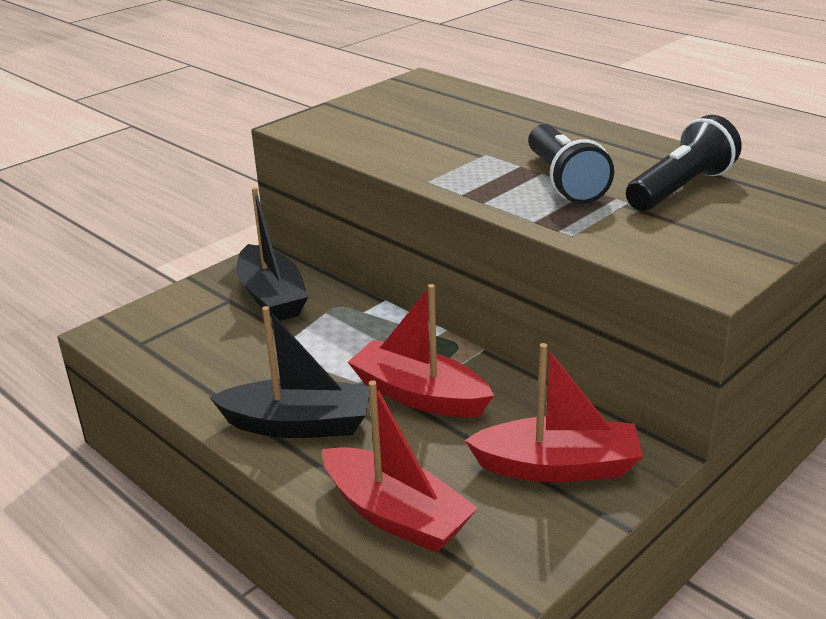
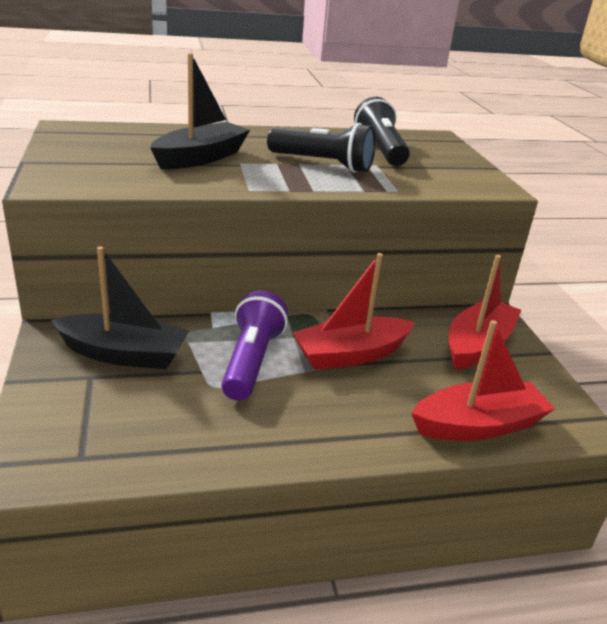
camera: 60 degrees left, 0 degrees up
(298, 424) = (328, 420): black boat -> black boat (201, 158)
(337, 352) = (252, 361): none -> purple flashlight

